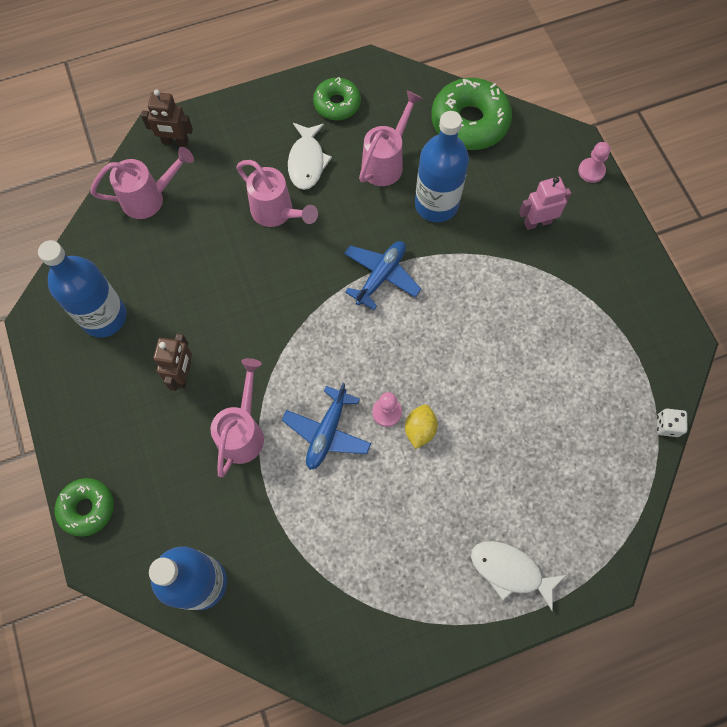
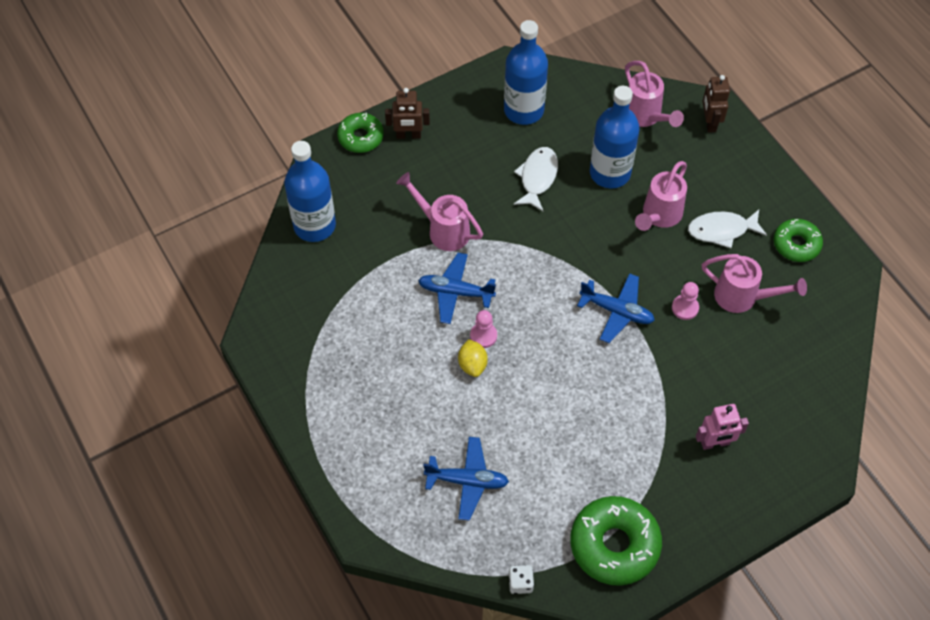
camera: 80 degrees right, 10 degrees down
(183, 374) = (485, 177): brown robot -> brown robot (408, 135)
(243, 432) = (443, 230): pink watering can -> pink watering can turned 150 degrees counterclockwise
(420, 430) = (472, 364): yellow lemon -> yellow lemon turned 75 degrees clockwise
(436, 204) = (708, 348): blue bottle -> blue bottle (610, 173)
(469, 122) = (815, 366): green donut -> green donut (614, 545)
(510, 571) = (358, 453): white fish -> white fish (537, 178)
(537, 222) = (715, 443): pink robot -> pink robot turned 105 degrees clockwise
(554, 458) = (467, 481): none -> blue plane
(591, 171) = (793, 491): pink pawn -> pink pawn (685, 308)

